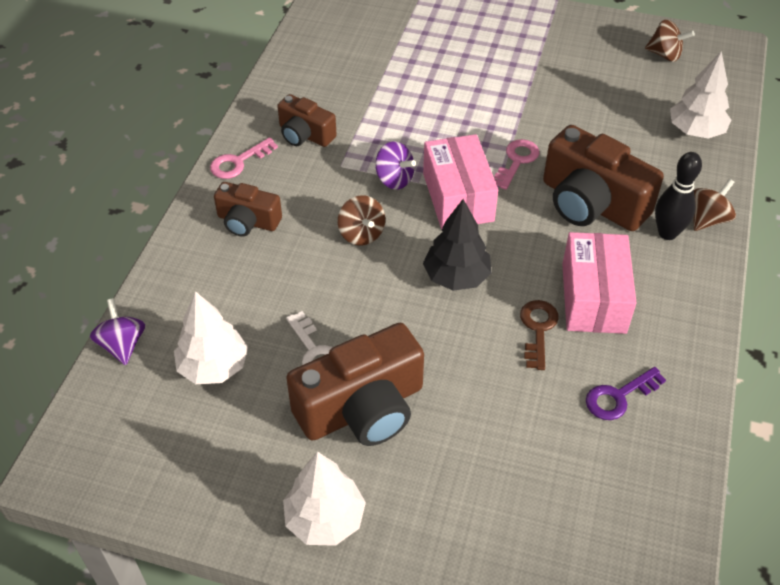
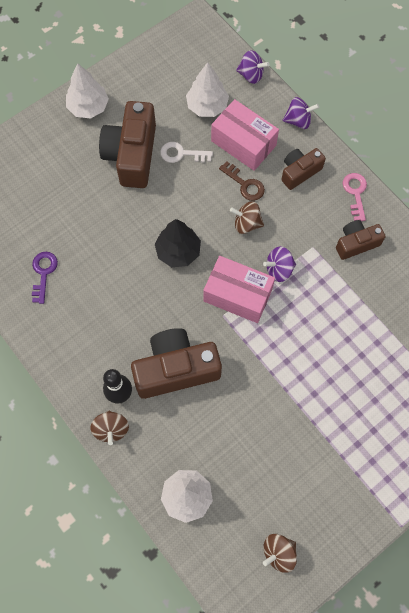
camera: 125 degrees right, 20 degrees up
(168, 258) = (298, 121): none -> purple spinning top
(517, 161) = (243, 353): pink key -> none
(538, 329) = (112, 266): brown key -> brown key (245, 184)
(593, 298) = (109, 311): pink box -> pink box (243, 143)

